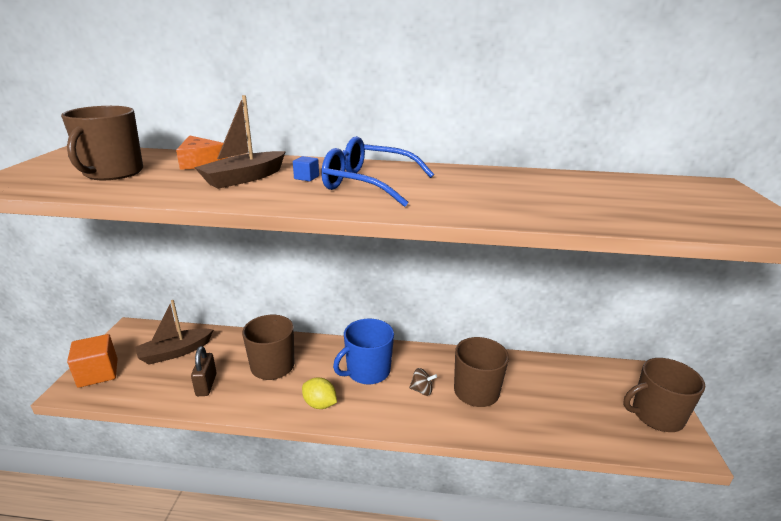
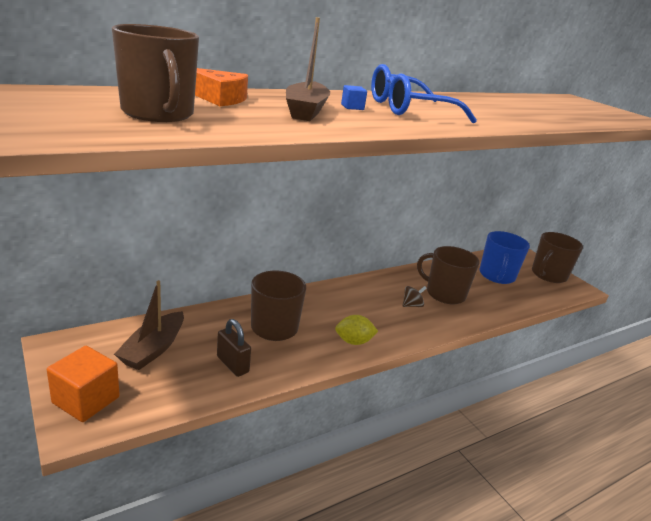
camera: 40 degrees left, 0 degrees up
(367, 371) = (357, 305): blue mug -> blue mug (497, 276)

